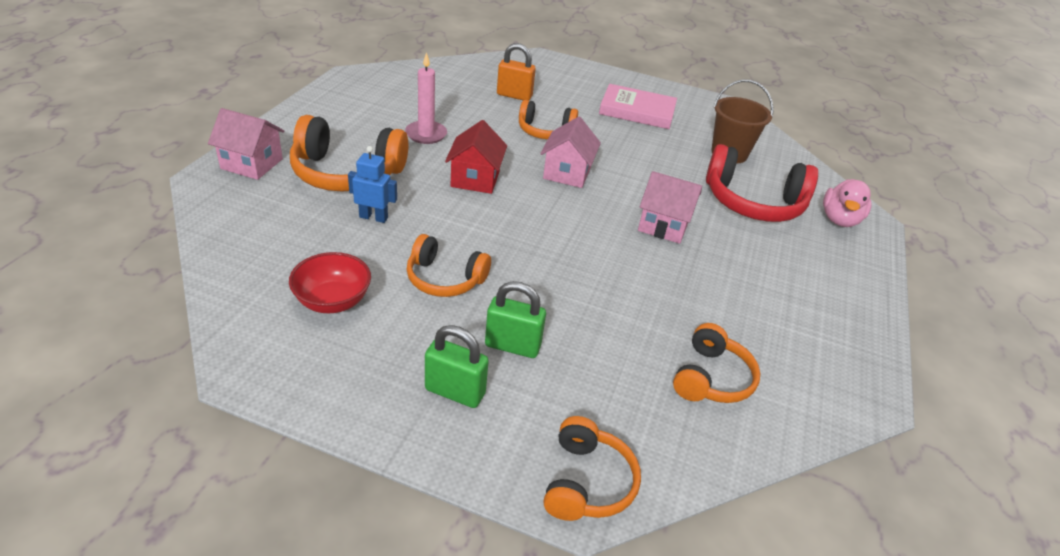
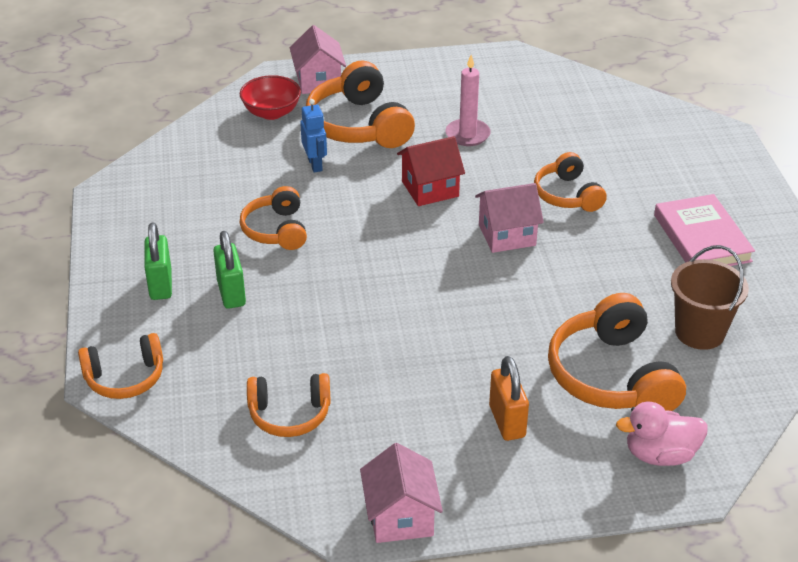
camera: 65 degrees right, 0 degrees up
(333, 301) = (202, 192): red bowl -> red bowl (271, 112)
(514, 95) = (612, 151): orange padlock -> orange padlock (507, 421)
(663, 225) = (488, 324): pink house -> pink house (400, 517)
(753, 202) = (612, 376): red headphones -> orange headphones

